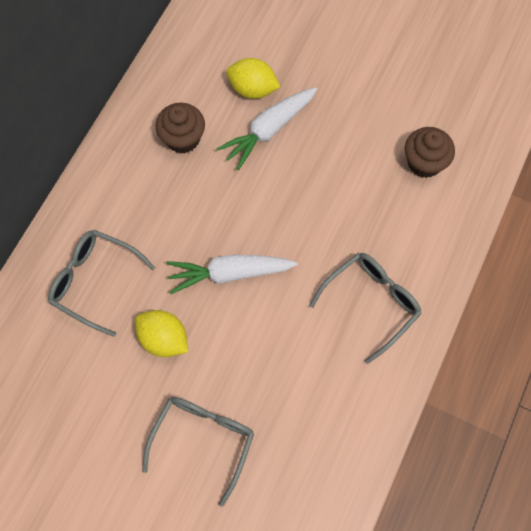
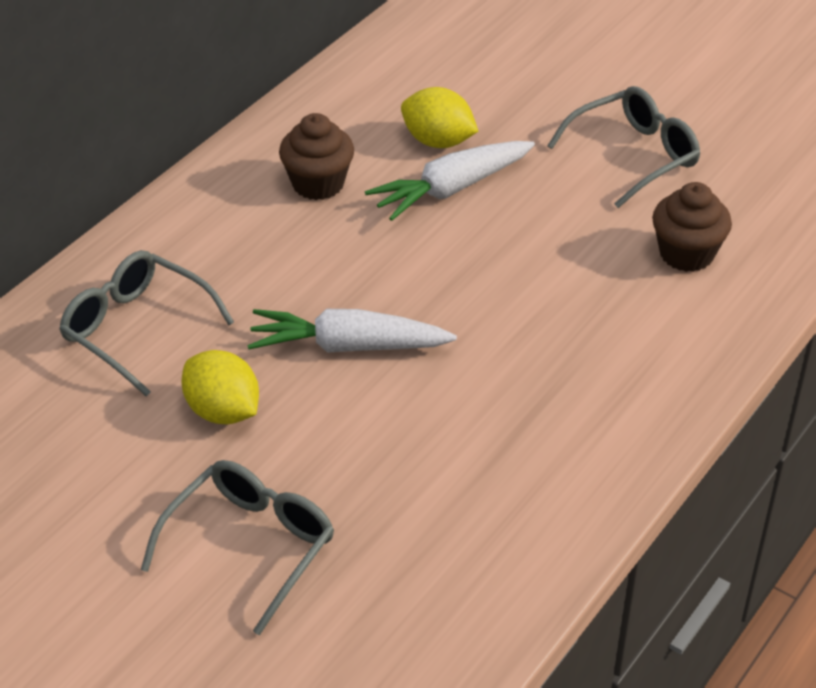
camera: 10 degrees right, 25 degrees down
(371, 303) = (567, 410): grey glasses -> grey glasses (634, 155)

